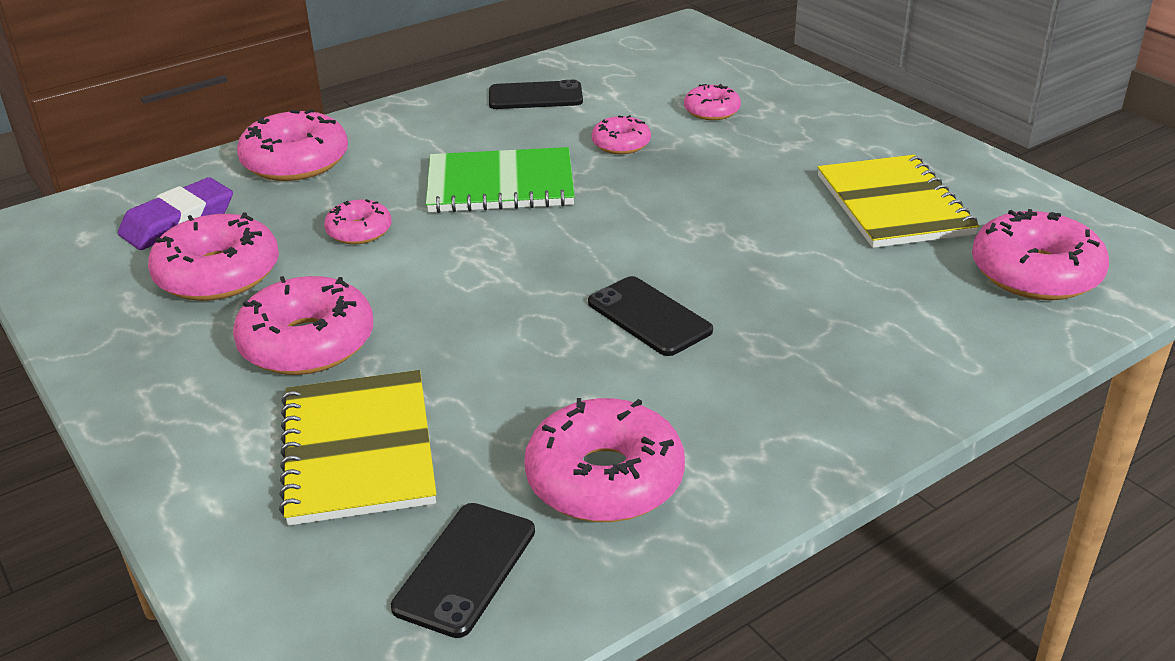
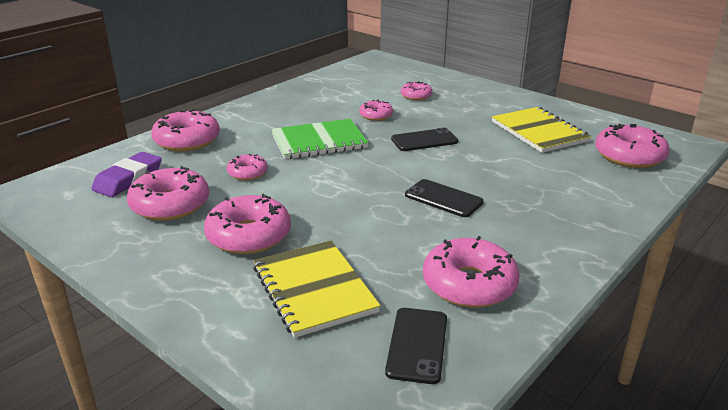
camera: 15 degrees left, 5 degrees down
(535, 96) = (313, 96): black phone -> black phone (424, 140)

